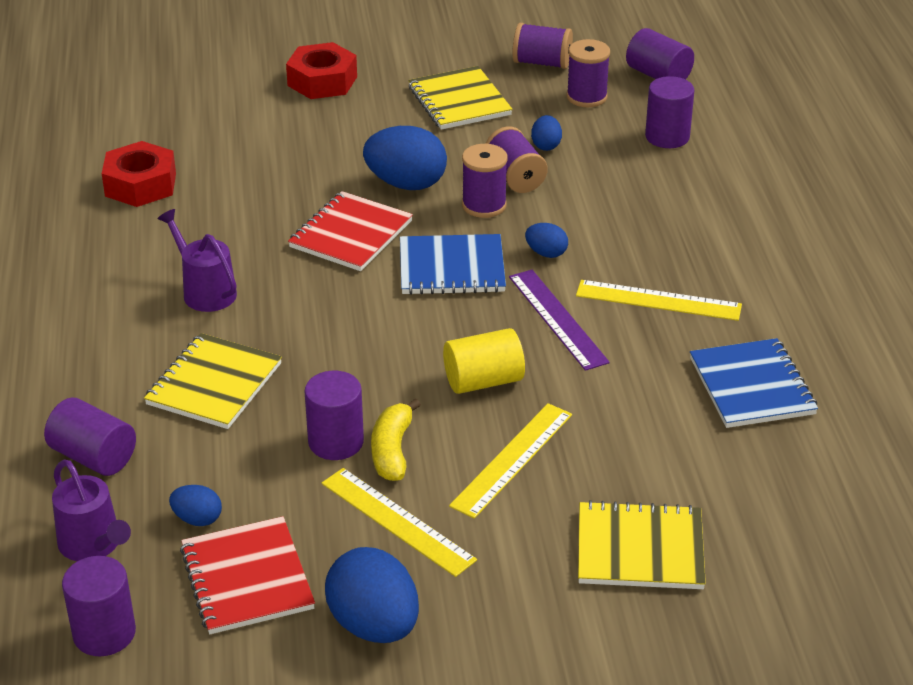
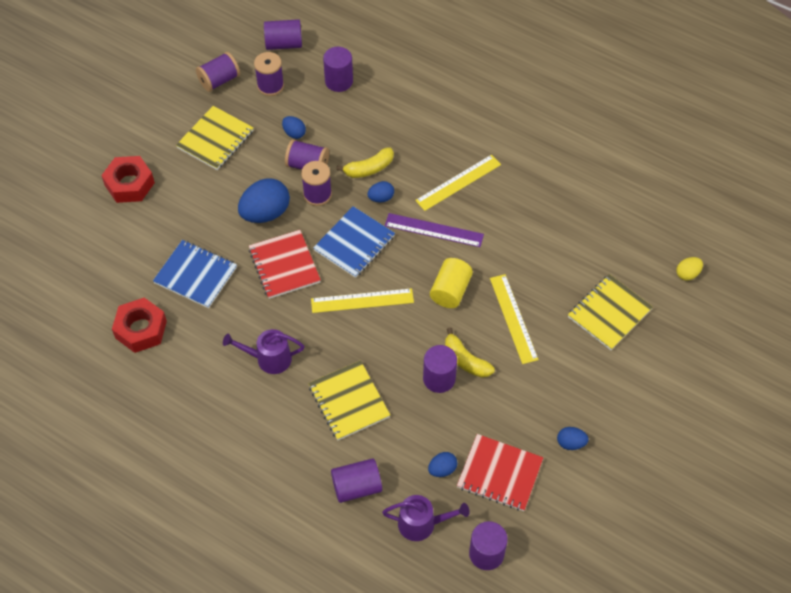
camera: 50 degrees left, 20 degrees up
(374, 625) = (570, 443): blue egg -> blue egg, size x0.50
(397, 521) = (514, 390): yellow ruler -> yellow ruler (362, 300)
(459, 101) = (215, 139): yellow notebook -> yellow notebook turned 75 degrees counterclockwise
(575, 222) = (369, 169): none -> yellow banana
(752, 386) = (548, 195): blue notebook -> blue notebook (196, 275)
(818, 597) = (687, 274): none -> yellow egg

